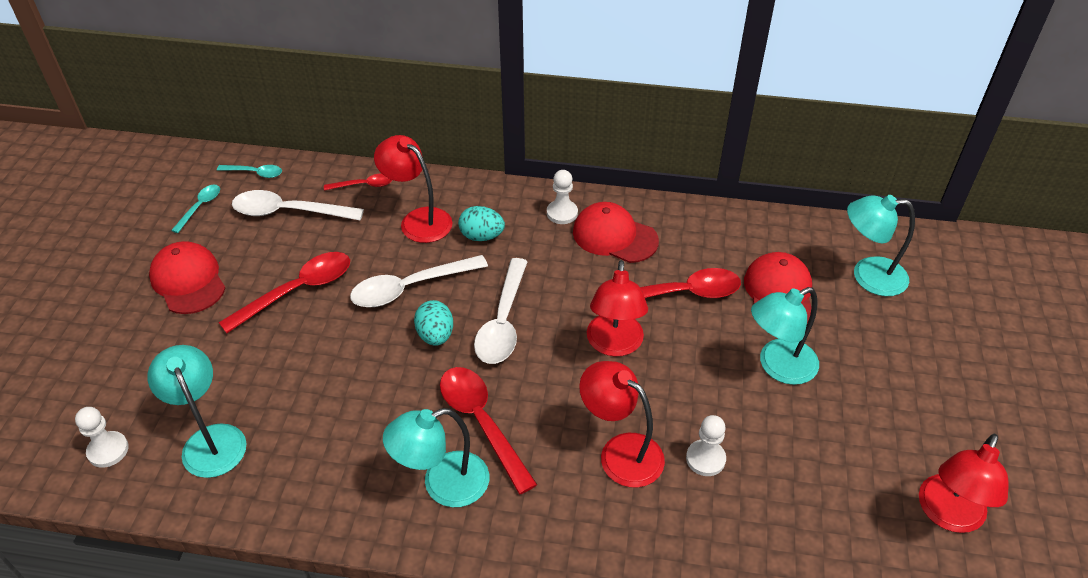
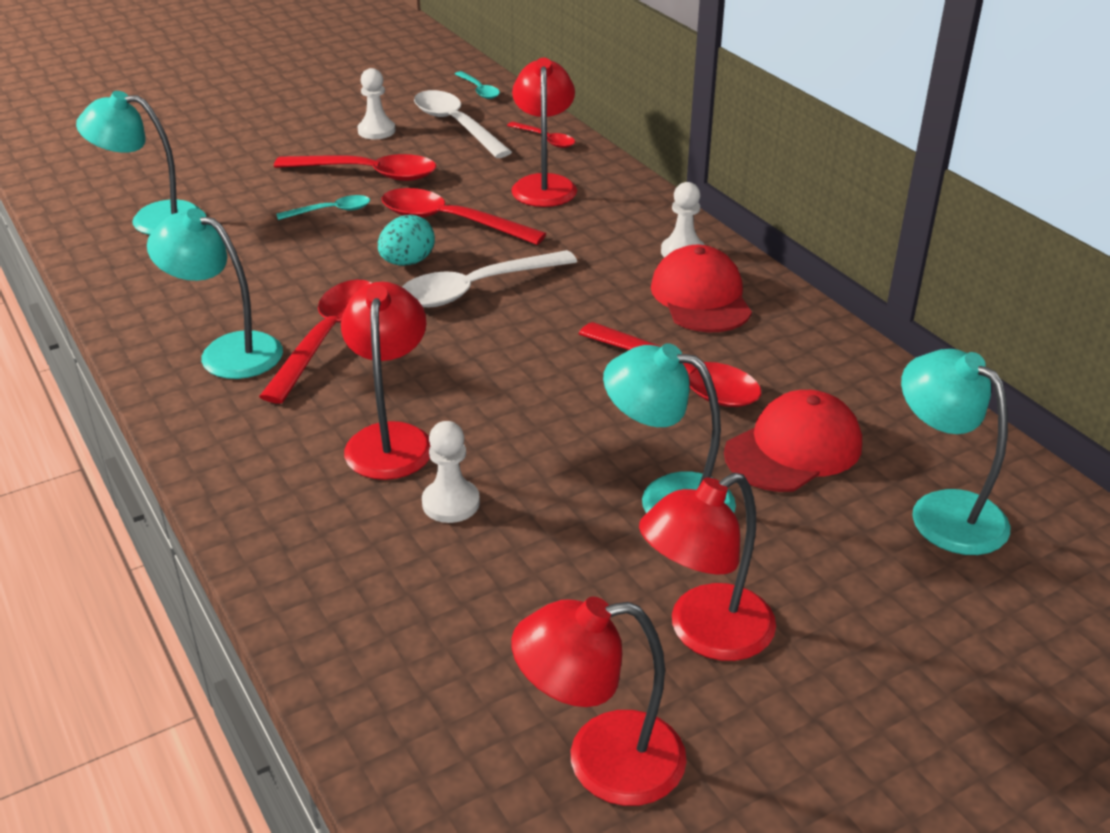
camera: 50 degrees right, 10 degrees down
(108, 450) = (94, 184): white pawn -> white pawn (376, 131)
(188, 281) = (312, 126): red cap -> none
(200, 207) = (402, 90): turquoise spoon -> turquoise spoon (331, 211)
(210, 440) = (152, 218): turquoise lamp -> turquoise lamp turned 105 degrees counterclockwise
(410, 288) = (450, 222): white spoon -> red spoon
(481, 236) = (575, 225): turquoise egg -> none
(614, 345) = (538, 368): red lamp -> red lamp (705, 633)

